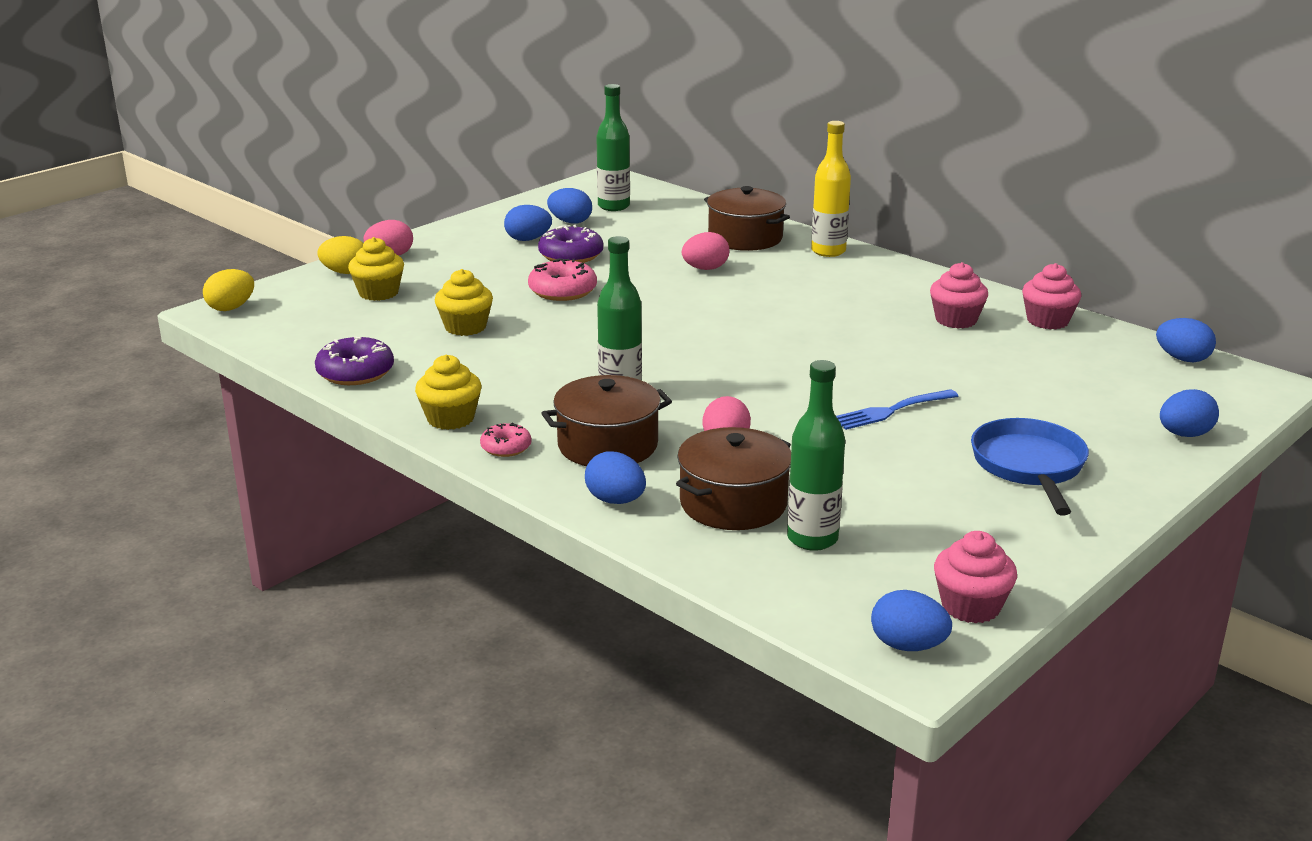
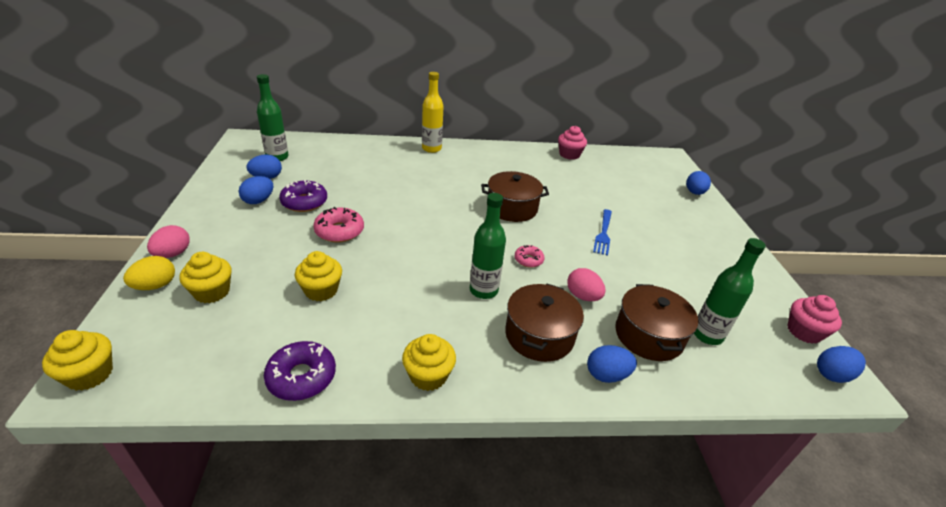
camera: 50 degrees left, 10 degrees up
(231, 308) = (90, 374): yellow egg -> yellow cupcake
(506, 447) = (495, 376): pink donut -> pink donut (528, 260)
(705, 269) = (393, 182): pink egg -> none
(745, 238) = (381, 154): brown pot -> brown pot (512, 208)
(956, 320) = (541, 168): pink cupcake -> none
(1029, 467) = (689, 237): blue pan -> none
(1182, 359) = (634, 155): blue egg -> none

